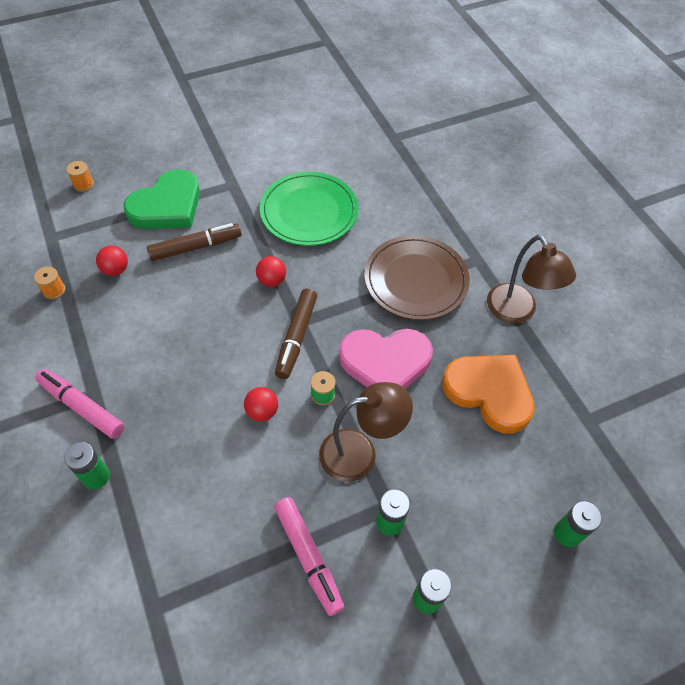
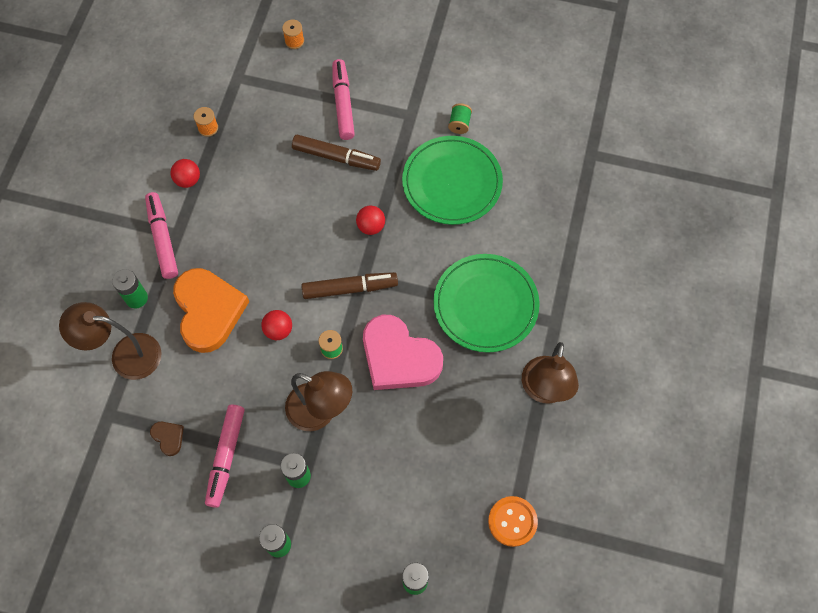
camera: 40 degrees right, 10 degrees up
(116, 270) = (263, 138): red ball -> red ball (188, 180)
(126, 537) = (125, 355): none -> brown lamp
(167, 206) = (343, 103): green heart -> pink marker
(236, 582) = (168, 437): none -> brown heart
(277, 170) = (459, 124): none -> green spool
(296, 337) = (350, 288): brown marker -> brown marker turned 150 degrees counterclockwise
(416, 280) = (485, 304): brown plate -> green plate
(489, 393) = (457, 439): orange heart -> orange heart (208, 311)
(590, 424) = (512, 521): none -> orange button

